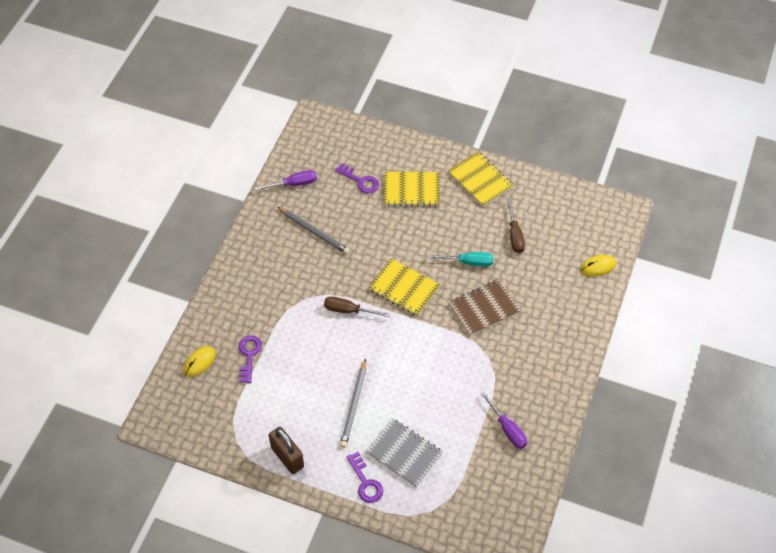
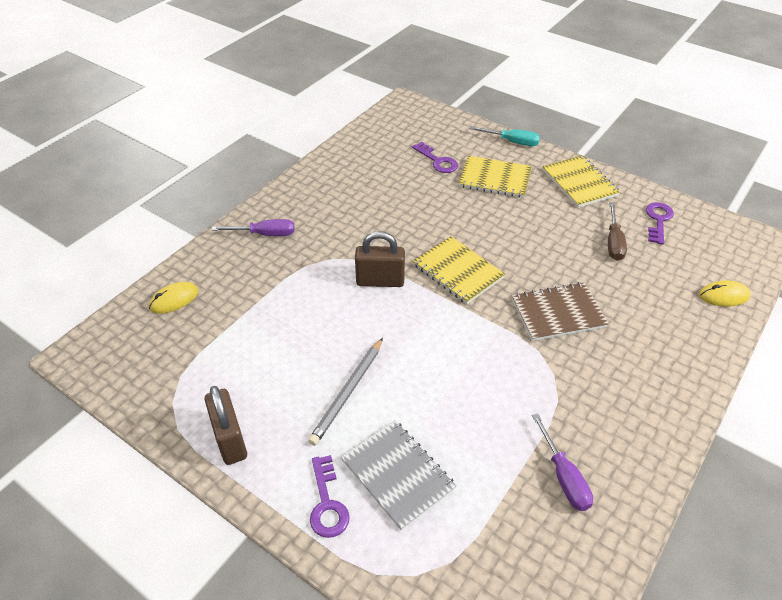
camera: 15 degrees right, 10 degrees down
(249, 355) = (237, 305): purple key -> purple key (658, 220)
(294, 184) = (362, 152): purple screwdriver -> purple screwdriver (265, 234)
(314, 232) = (368, 197): grey pencil -> none
(348, 310) = (380, 281): brown screwdriver -> brown padlock
(468, 262) = (548, 259): turquoise screwdriver -> turquoise screwdriver (512, 142)

